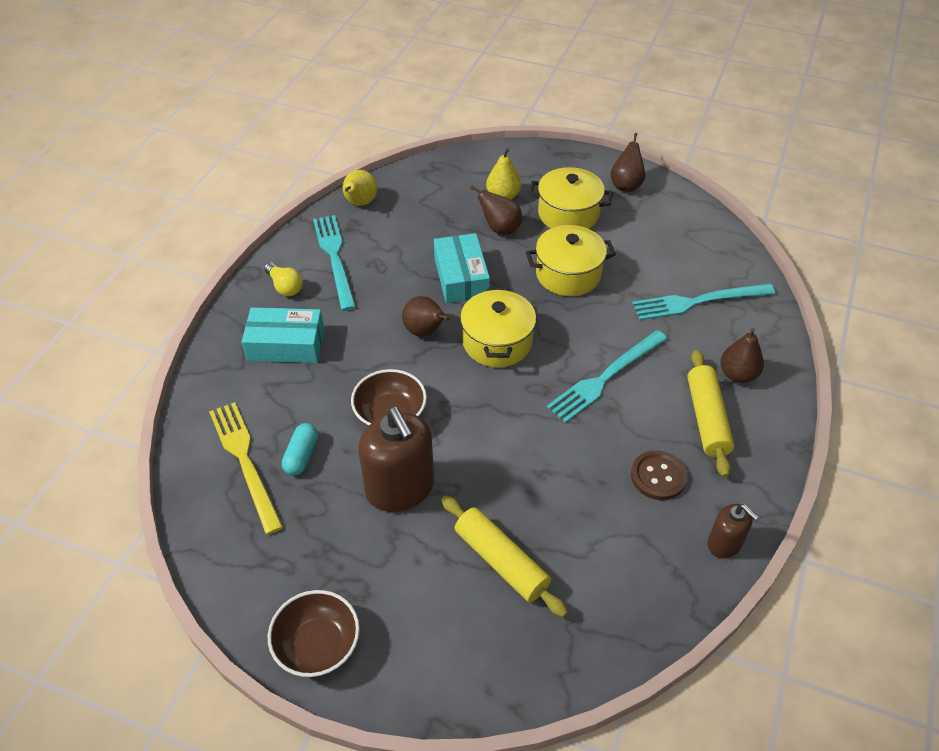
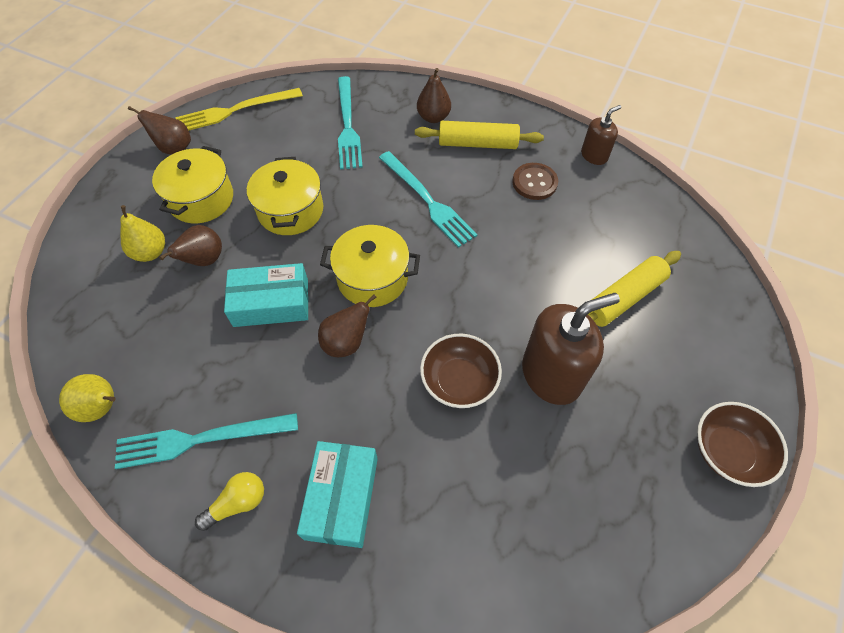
camera: 85 degrees left, 10 degrees up
(245, 461) = (519, 538): yellow fork -> yellow fork (235, 110)
(301, 455) = (511, 473): turquoise capsule -> none

